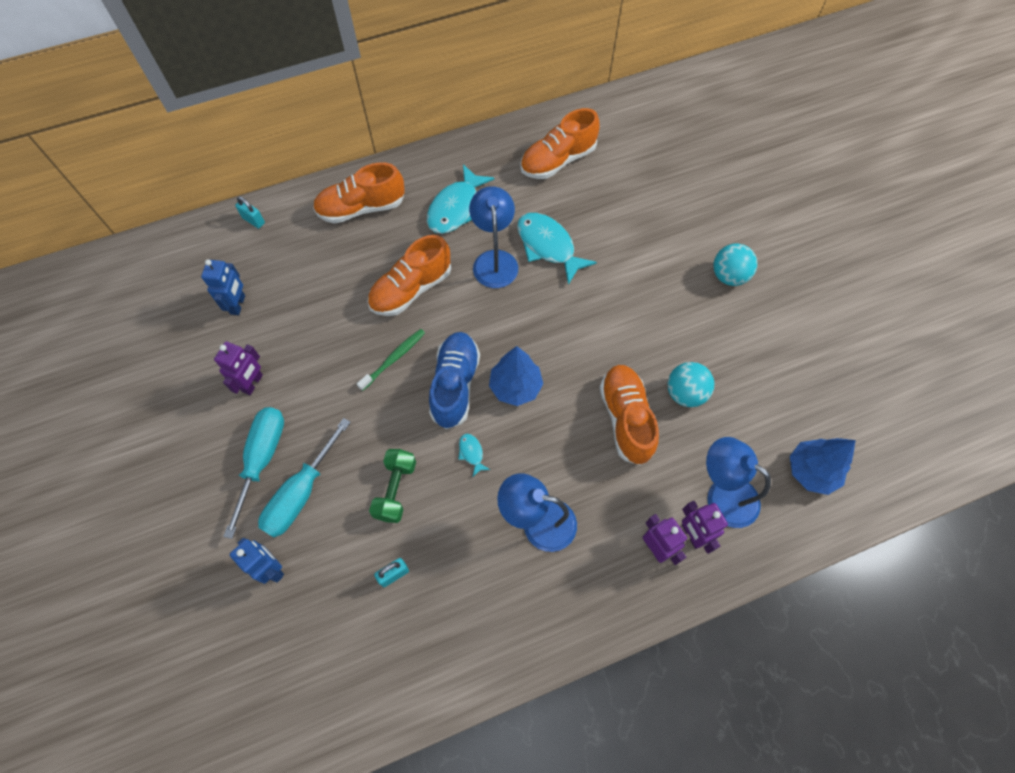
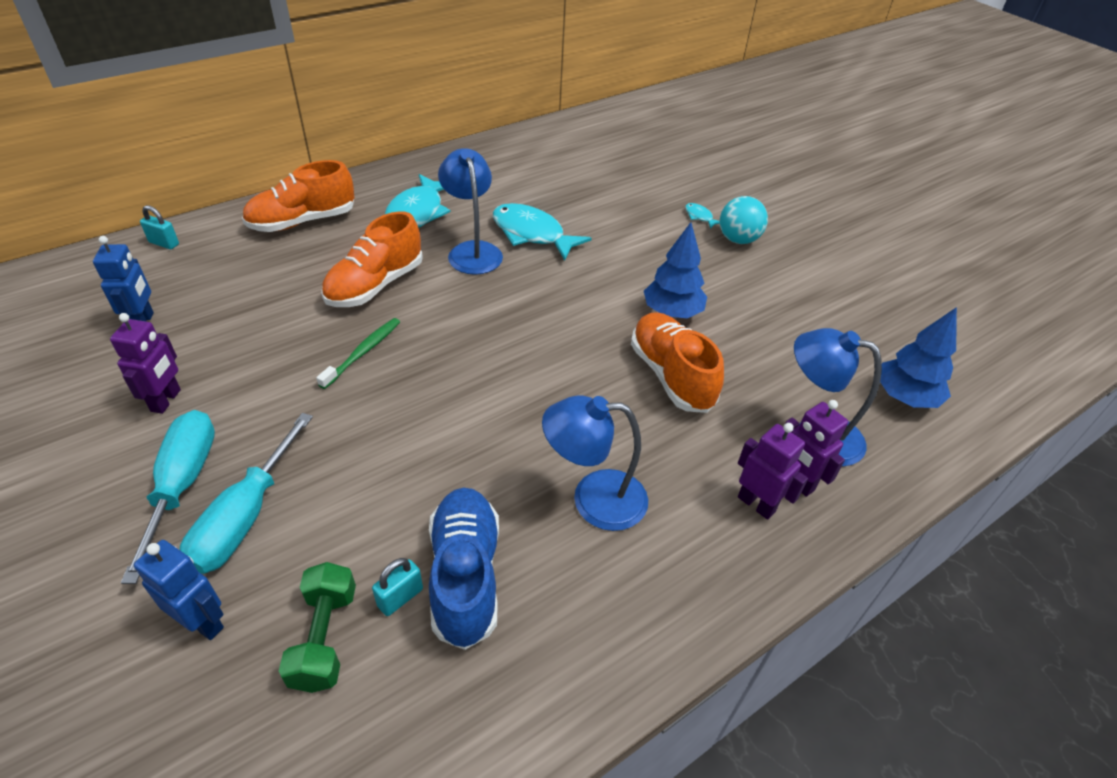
camera: 15 degrees left, 20 degrees down
(395, 490) = (386, 492): green dumbbell -> green dumbbell (324, 637)
(455, 385) = (448, 369): blue shoe -> blue shoe (465, 575)
(471, 453) = (485, 436): turquoise fish -> turquoise fish (699, 217)
(515, 387) = (526, 361): blue tree -> blue tree (672, 312)
(558, 160) = (523, 168): orange shoe -> none
(685, 393) = (731, 343): turquoise ball -> none

